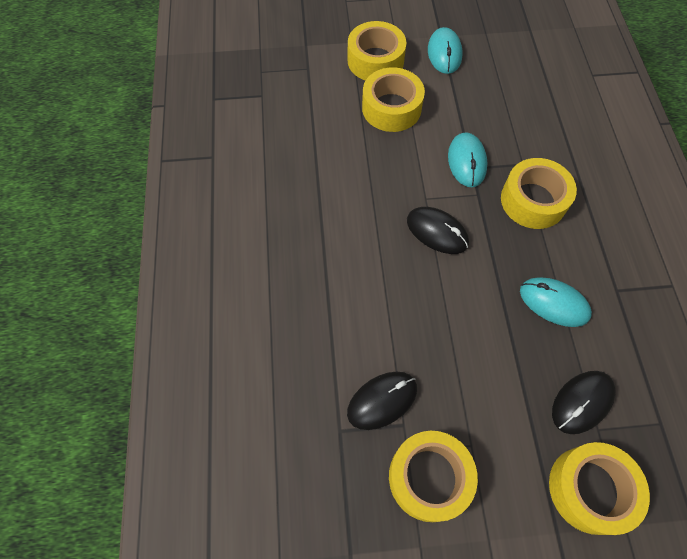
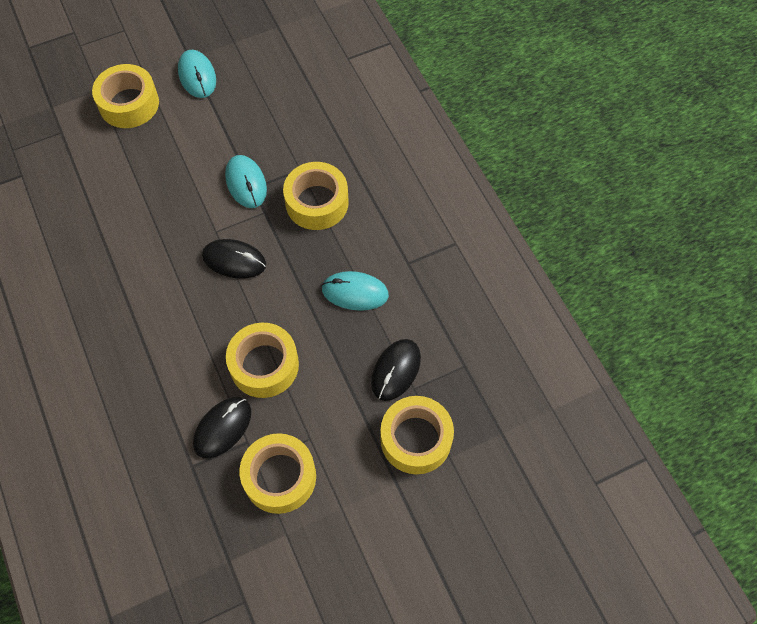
camera: 20 degrees left, 0 degrees up
(391, 108) = (159, 150): yellow tape -> yellow tape (264, 365)

